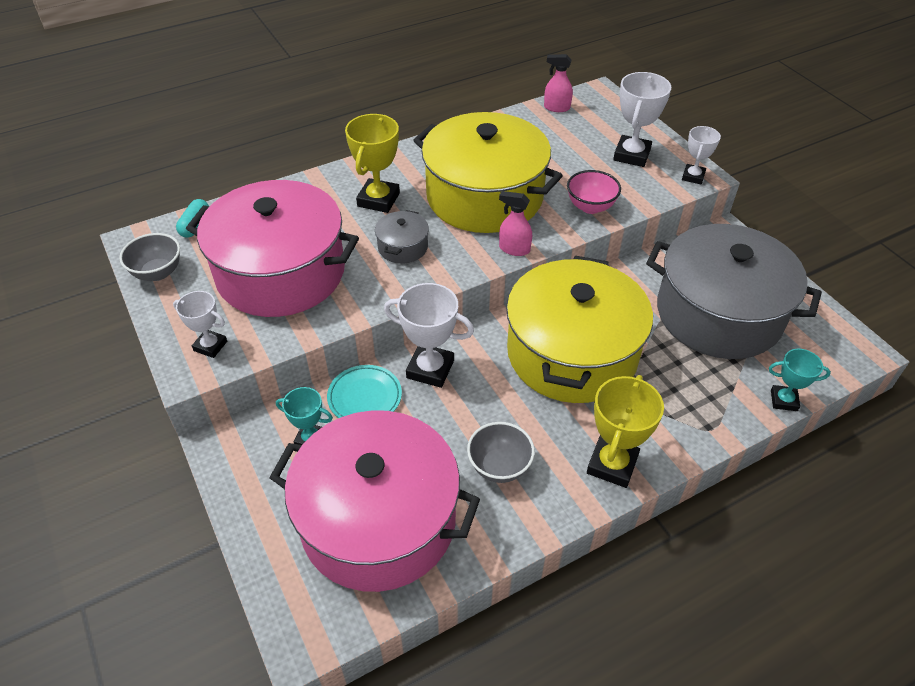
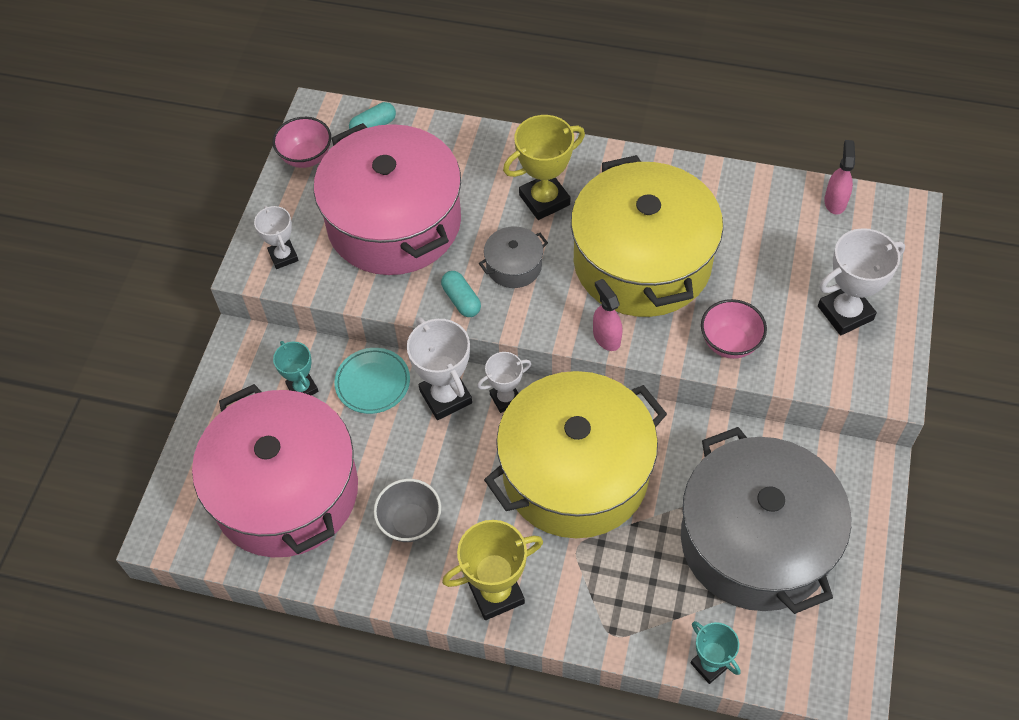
camera: 45 degrees right, 10 degrees up
(158, 273) = (306, 157): grey bowl -> pink bowl
(389, 288) = (461, 300): none -> turquoise capsule
(556, 108) = (835, 201): pink spray bottle -> pink spray bottle turned 45 degrees clockwise
(693, 176) = (879, 382): white trophy -> white trophy (505, 398)

